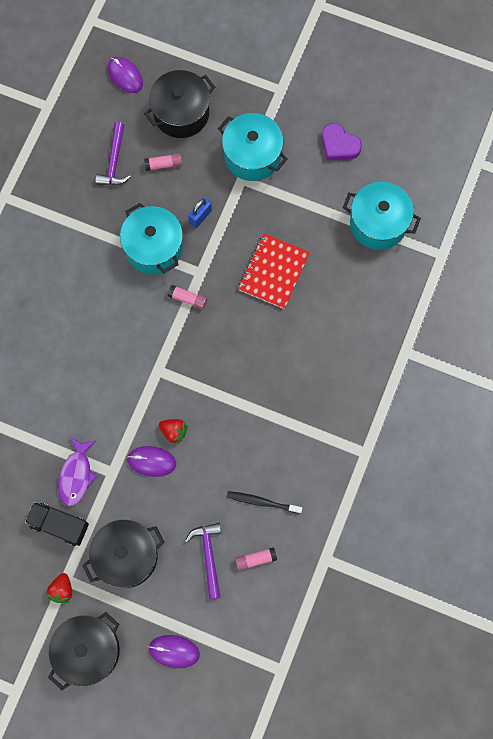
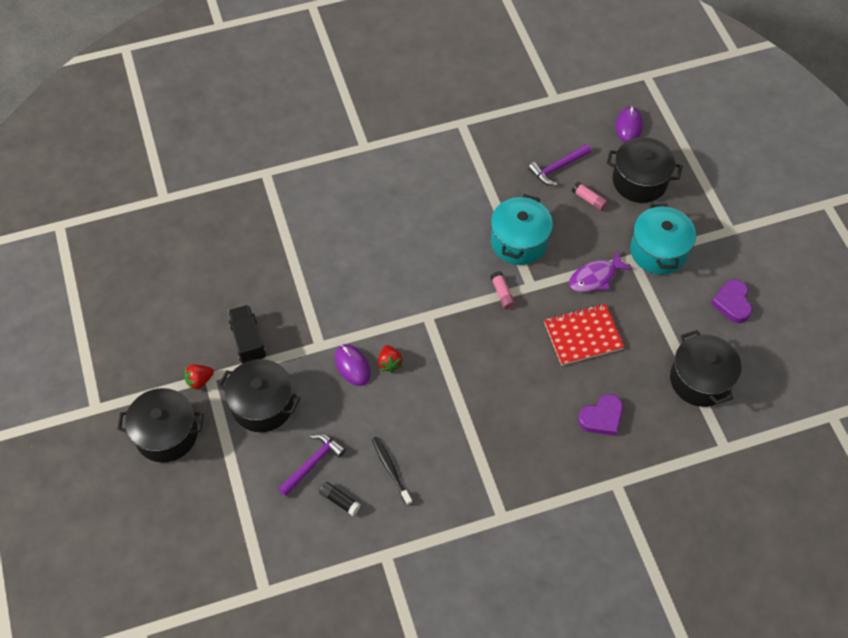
camera: 50 degrees right, 15 degrees down
(76, 475) = (296, 323): purple fish -> purple fish (595, 277)
(174, 651) = (215, 496): purple mouse -> none
(200, 216) = (574, 253): blue padlock -> none
(255, 559) = (339, 501): pink glue stick -> black glue stick
(349, 317) = (601, 417): none -> purple heart
(378, 223) = (700, 380): turquoise pot -> black pot

